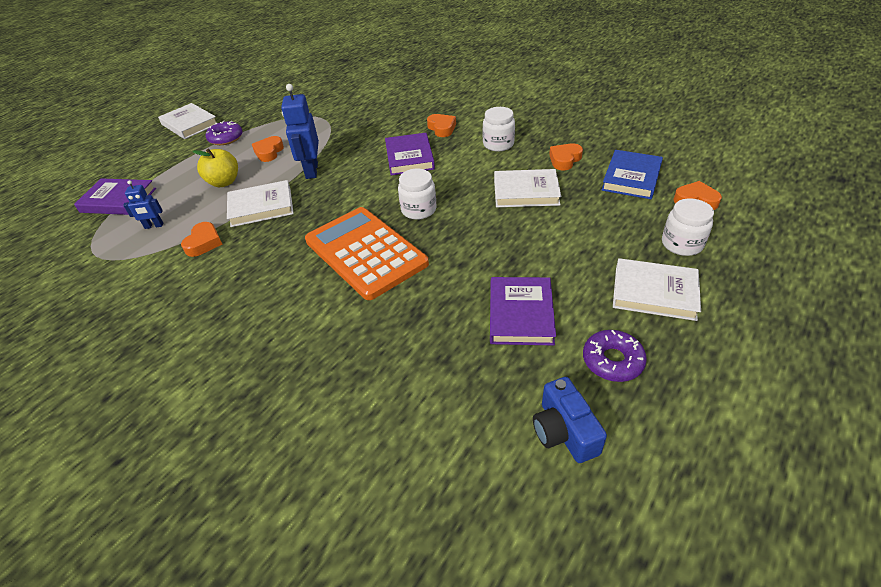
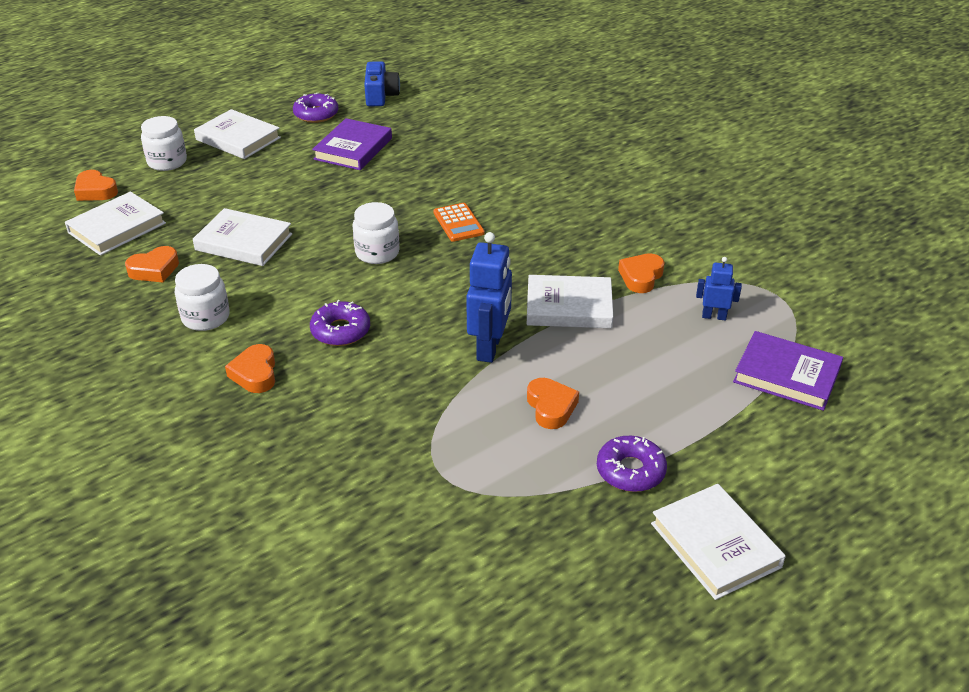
camera: 165 degrees left, 5 degrees down
(224, 182) = (624, 364): yellow apple -> none
(269, 152) = (551, 407): orange heart -> orange heart turned 45 degrees counterclockwise
(365, 252) = (458, 223): orange calculator -> orange calculator, size x0.43
(409, 157) = (340, 331): purple book -> purple donut
(631, 178) = (117, 228): blue book -> white book

